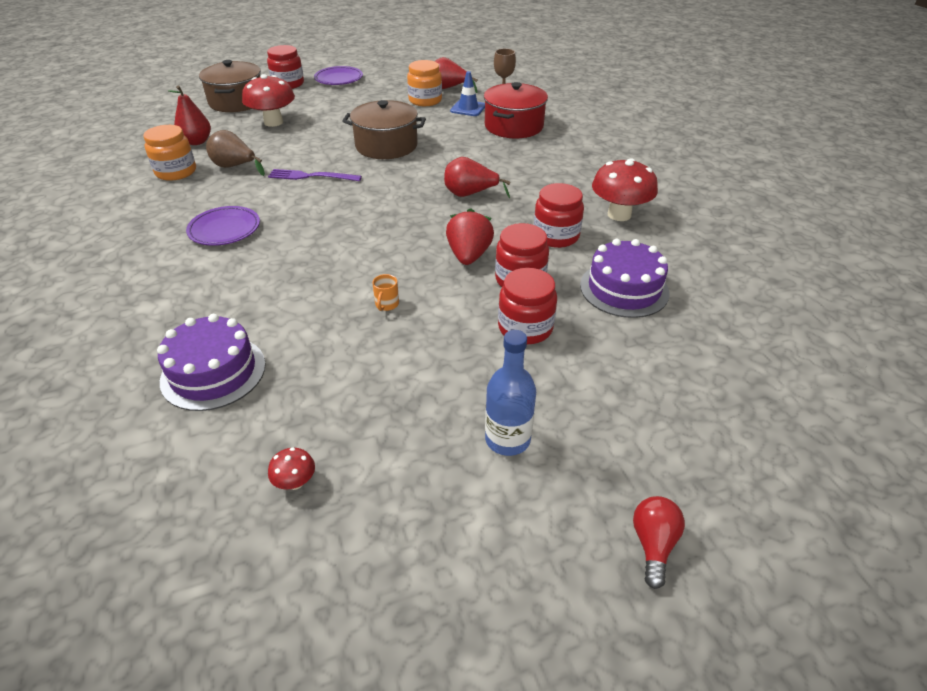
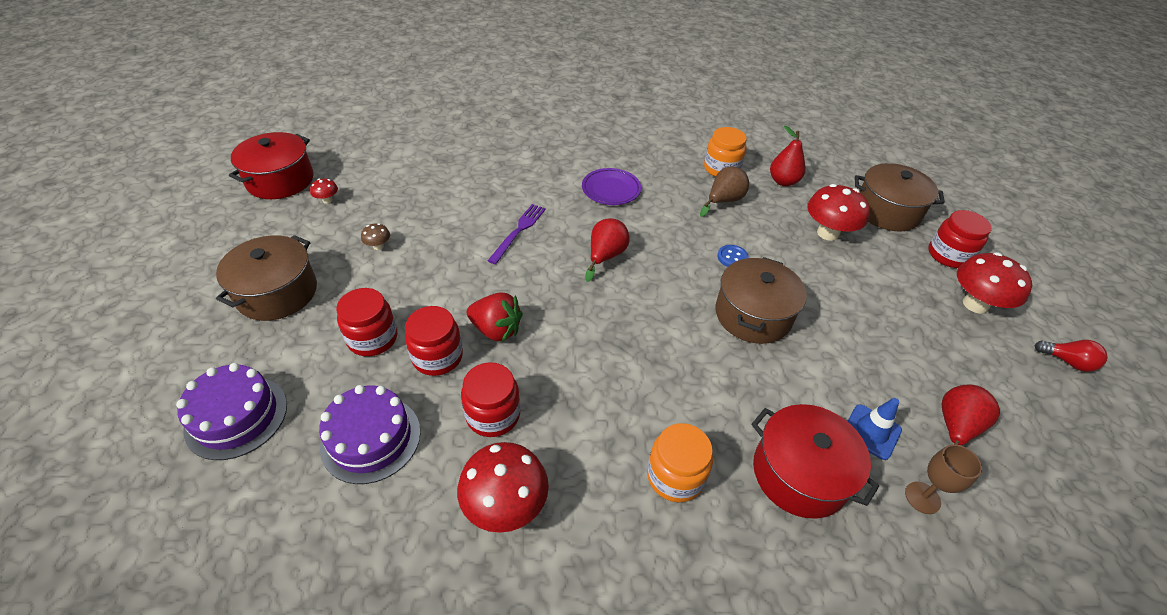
camera: 105 degrees right, 5 degrees up
(213, 372) = (440, 177): purple cake -> purple cake (236, 417)
(247, 588) = (280, 180): none -> red pot
(311, 176) = (691, 246): purple fork -> purple fork (518, 231)
(320, 157) = (732, 257): none -> blue button
(339, 79) = (975, 304): purple plate -> red mushroom
(383, 379) = (378, 246): none -> brown mushroom
(386, 304) = (458, 262): orange mug -> none
(425, 100) = (900, 385): orange jar -> orange jar (675, 476)
(470, 194) = (612, 363): red pear -> red pear (605, 256)
(507, 439) = (277, 293): blue bottle -> brown pot
(653, 544) = (143, 335): red light bulb -> red light bulb (1067, 361)

